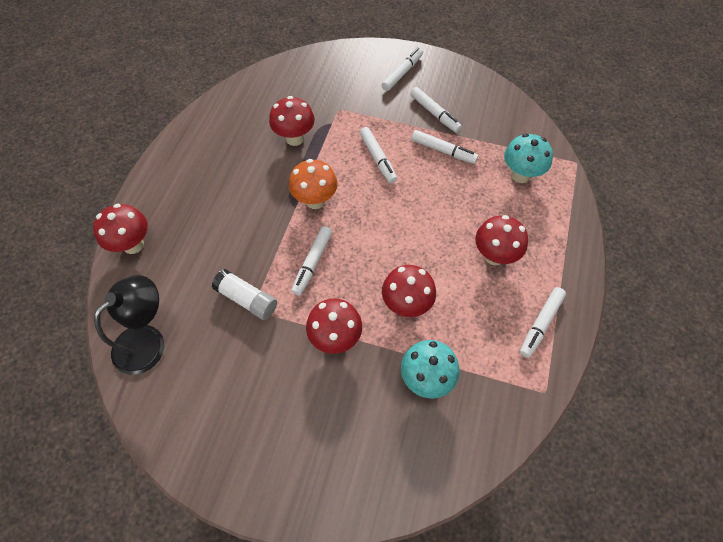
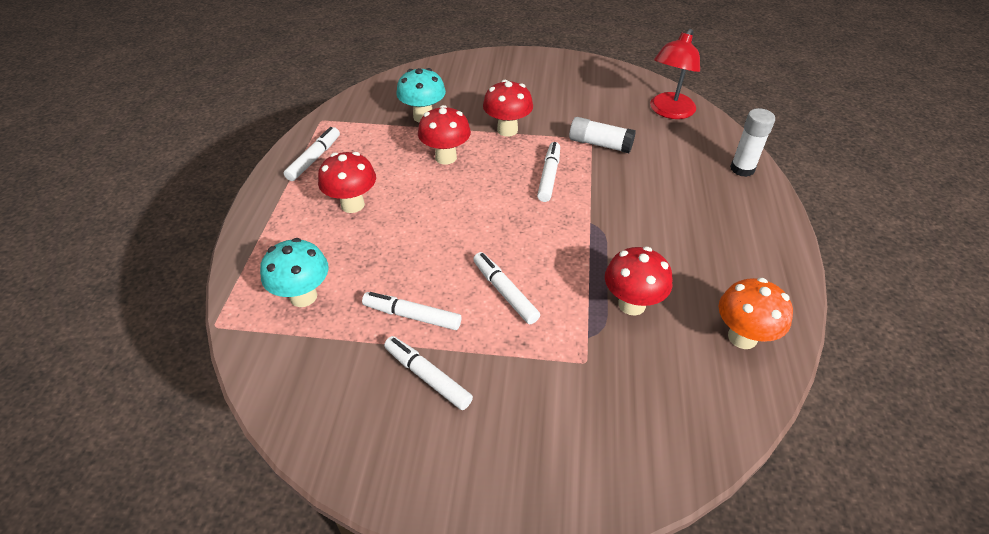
camera: 170 degrees right, 15 degrees down
(133, 245) = (742, 169): red mushroom -> white glue stick
(148, 340) = (669, 112): black lamp -> red lamp
(315, 200) = (570, 232): orange mushroom -> orange mushroom (742, 337)
(402, 73) = (494, 457): white marker -> none

